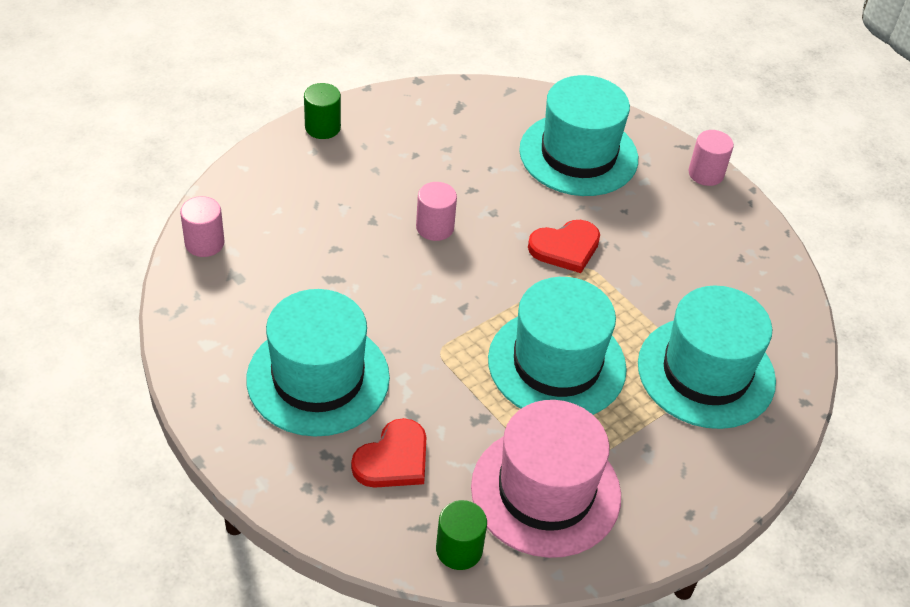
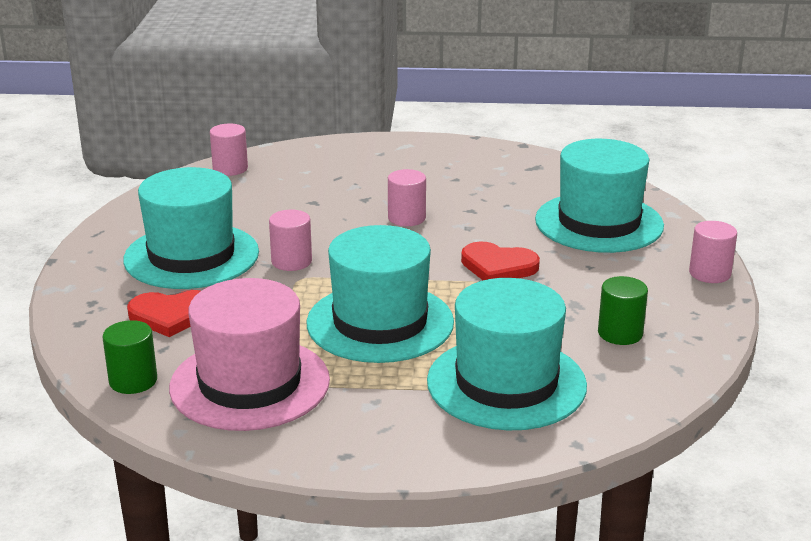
camera: 45 degrees right, 20 degrees down
(322, 127) = (407, 144): green cylinder -> green cylinder (620, 333)
(409, 335) = (291, 261): none -> pink cylinder

